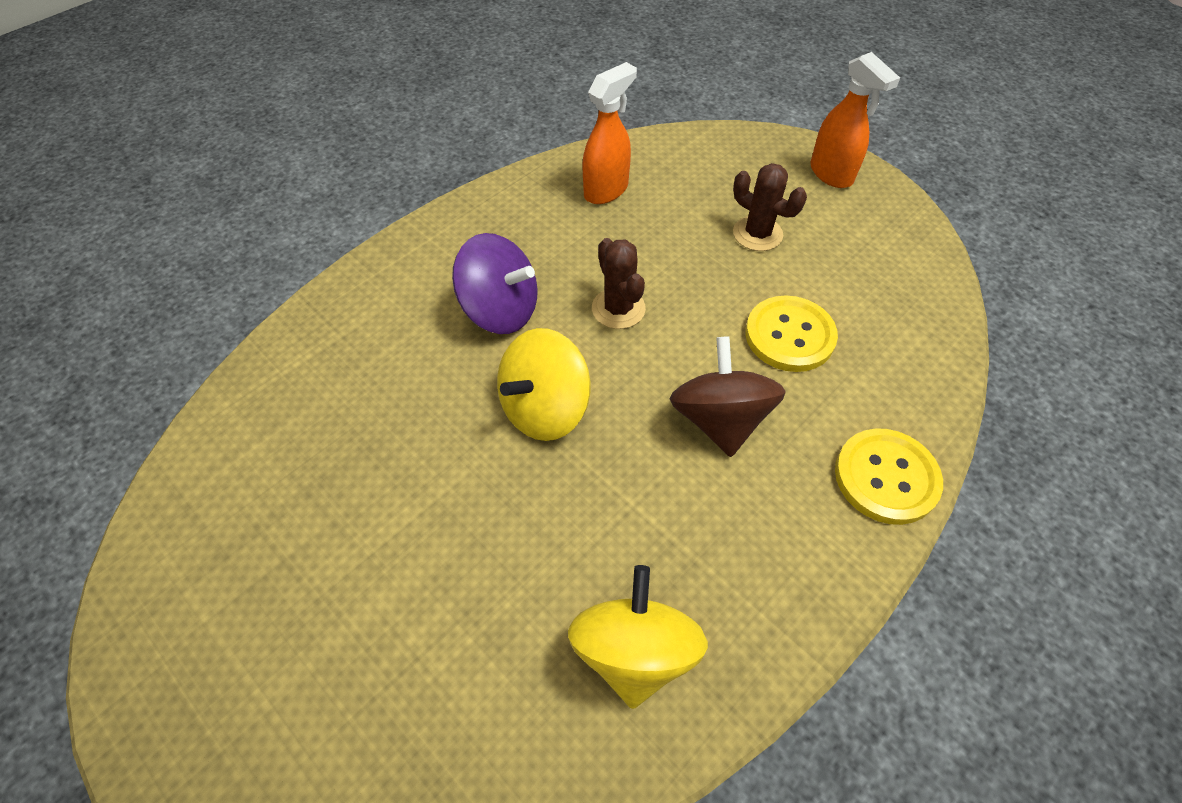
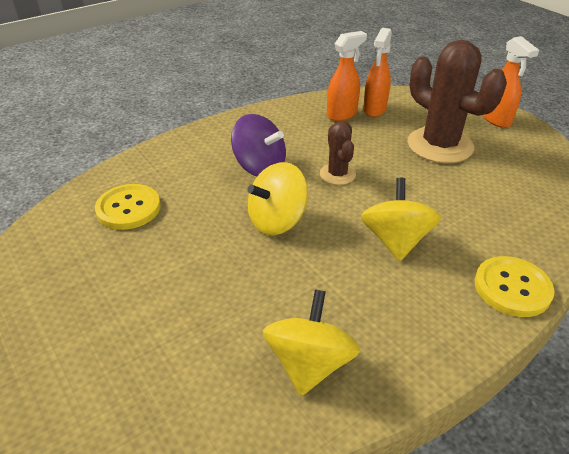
camera: 10 degrees right, 15 degrees down
(653, 175) = (374, 109): none -> orange spray bottle
(719, 419) = (396, 240): brown spinning top -> yellow spinning top
(757, 234) = (440, 145): brown cactus -> brown cactus, size x1.93
(789, 335) = (453, 201): yellow button -> yellow button (128, 208)

